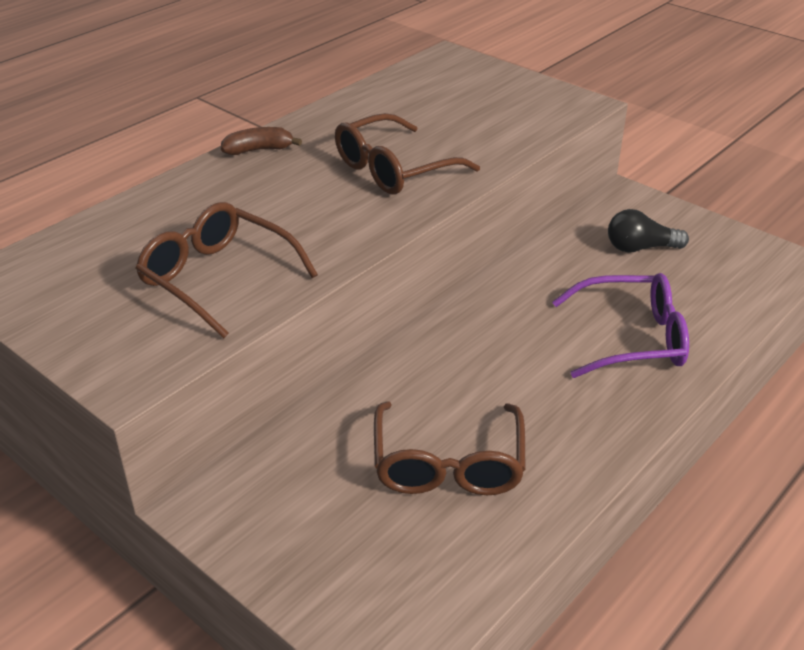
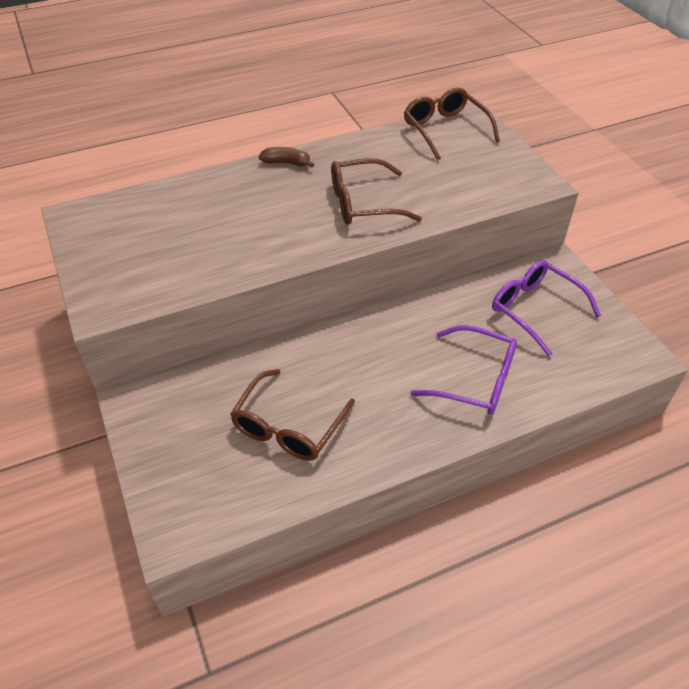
camera: 25 degrees right, 10 degrees up
(217, 278) = (196, 255): brown glasses -> brown glasses (445, 130)
(640, 248) = (535, 310): black light bulb -> purple glasses

